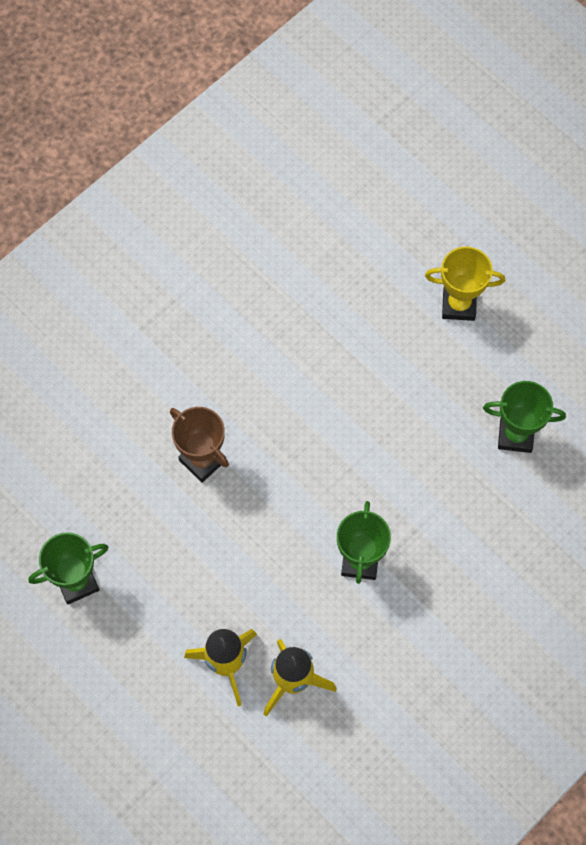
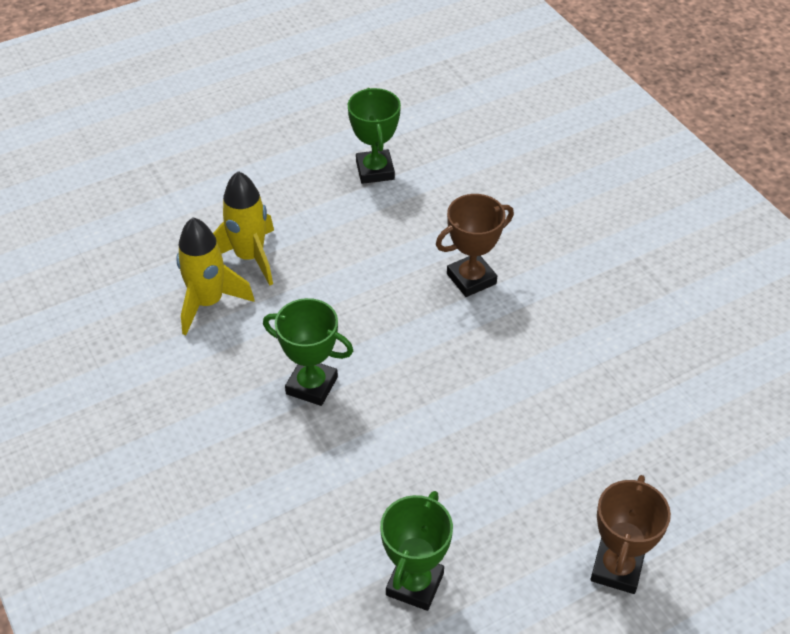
camera: 105 degrees right, 20 degrees down
(458, 305) = (617, 569): yellow trophy -> brown trophy

